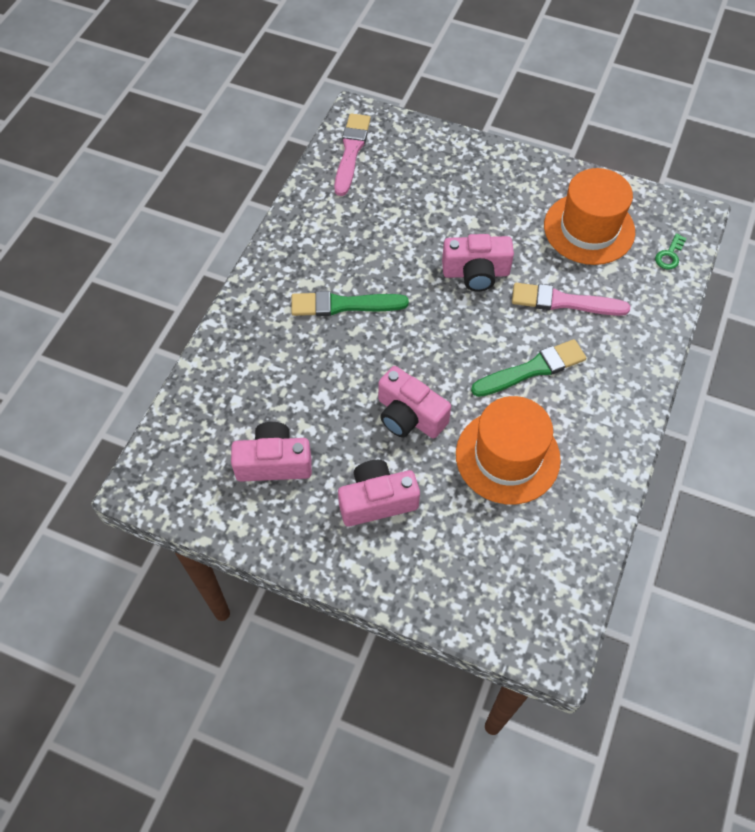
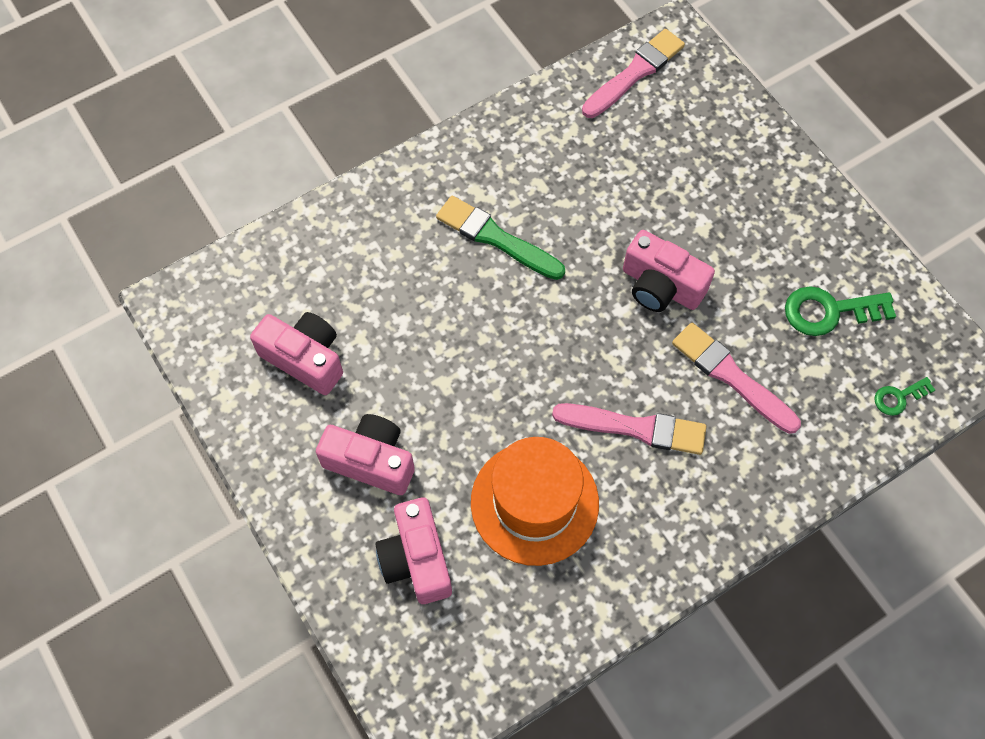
camera: 35 degrees right, 5 degrees up
(409, 416) = (469, 396): pink camera -> pink camera (416, 559)
(532, 369) = (635, 428): green brush -> pink brush
(589, 229) = (829, 311): orange hat -> green key

